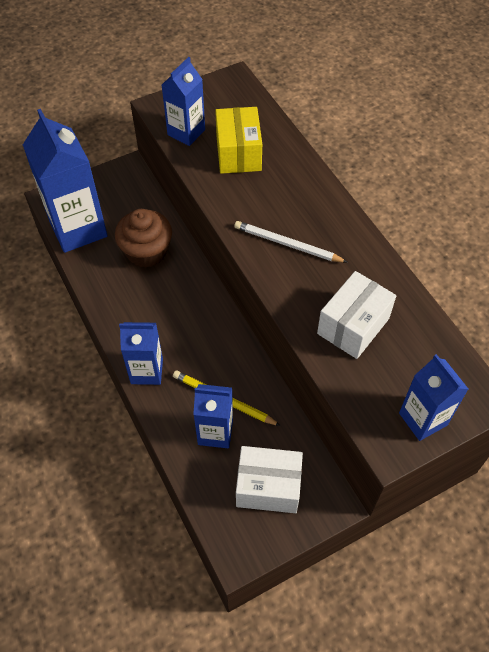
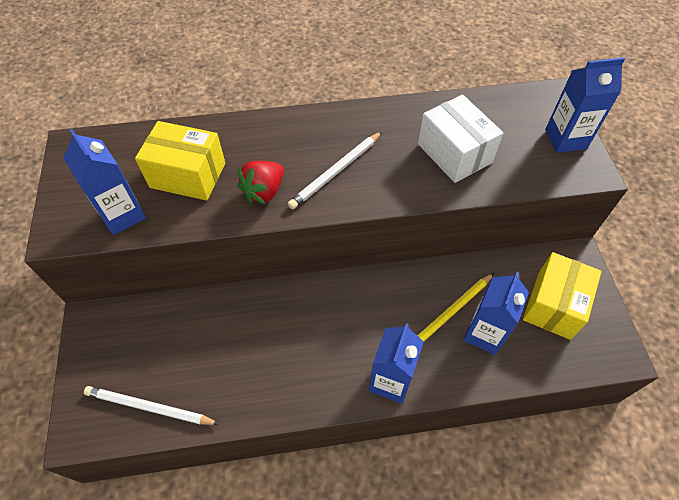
camera: 70 degrees left, 0 degrees up
(78, 228) = (149, 407): blue carton -> white pencil
(146, 251) = (227, 335): brown cupcake -> none
(244, 204) = (264, 191): none -> red strawberry
(268, 487) = (553, 305): white box -> yellow box

